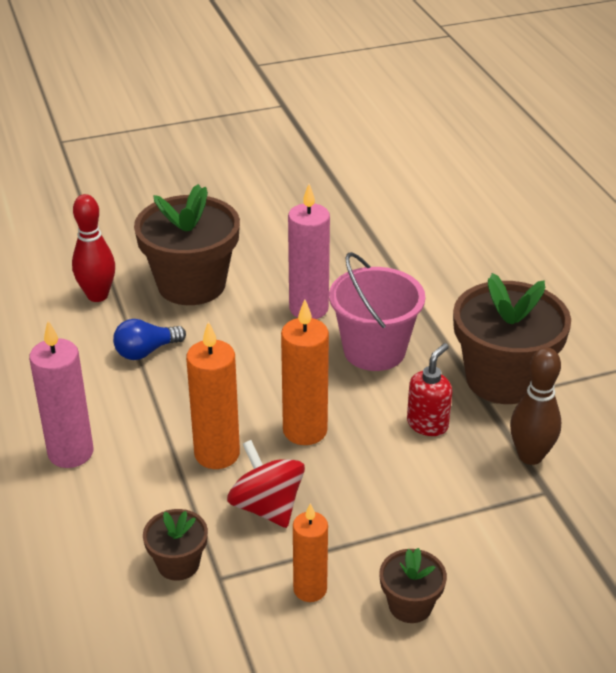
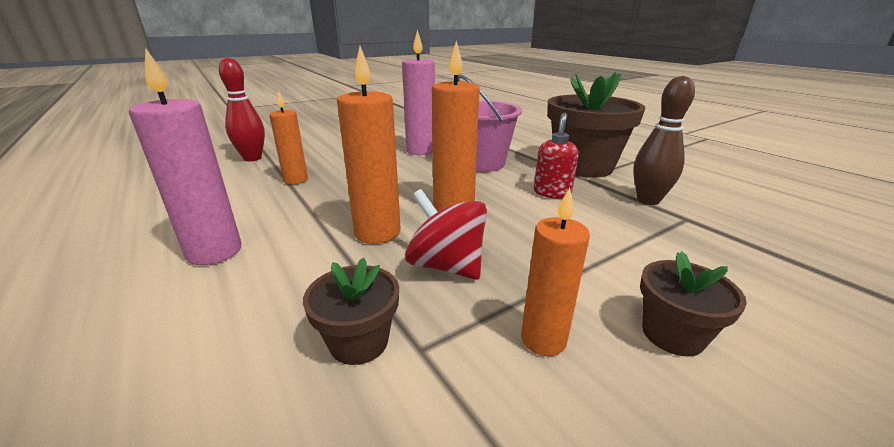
camera: 15 degrees left, 10 degrees down
(146, 351) = (296, 180): blue light bulb -> orange candle
(191, 285) = (328, 148): brown flower pot -> none

